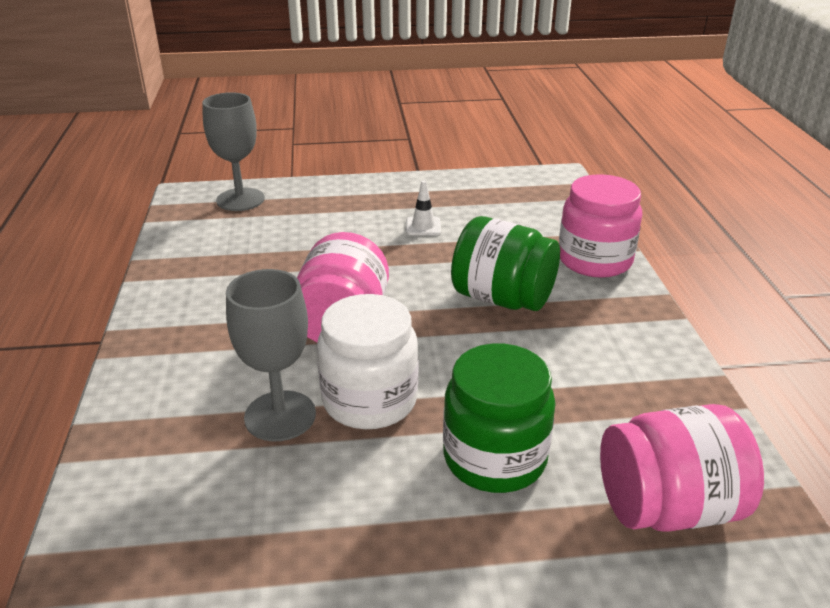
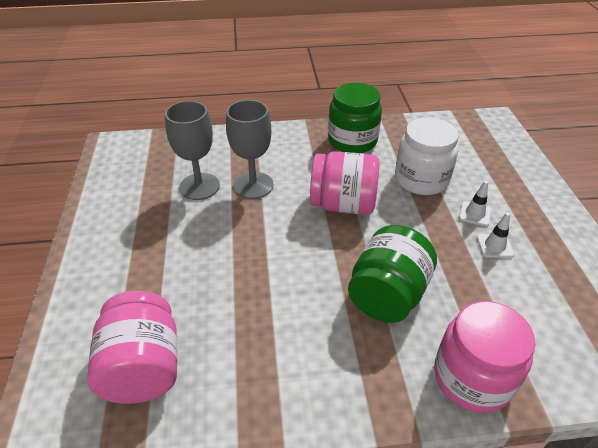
camera: 90 degrees right, 10 degrees up
(240, 200) = (498, 143): grey goblet -> grey goblet (199, 186)
(369, 400) = (264, 220): white jar -> white jar (421, 179)
(371, 231) = (475, 214): none -> white traffic cone
(494, 458) = (205, 277): green jar -> green jar (352, 141)

